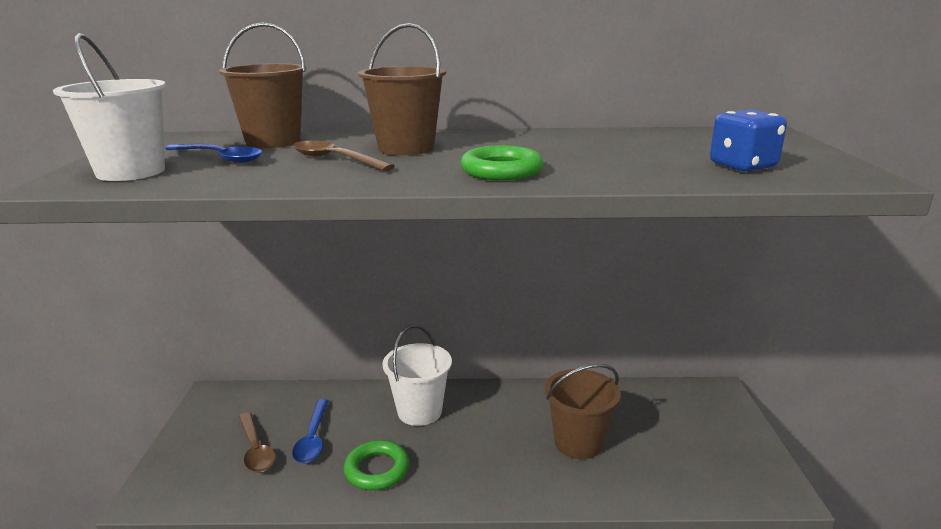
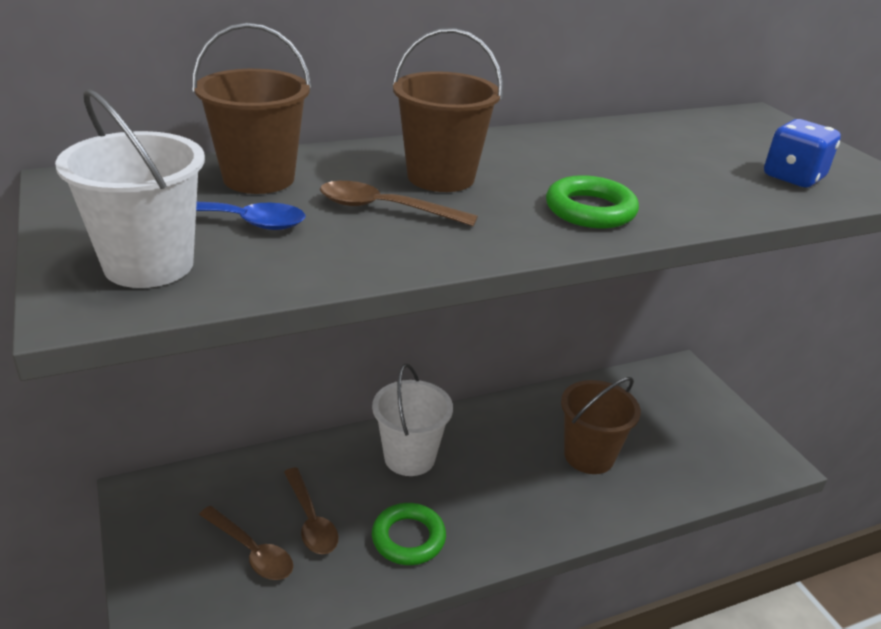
camera: 25 degrees left, 10 degrees up
(313, 438) = (311, 520): blue spoon -> brown spoon

